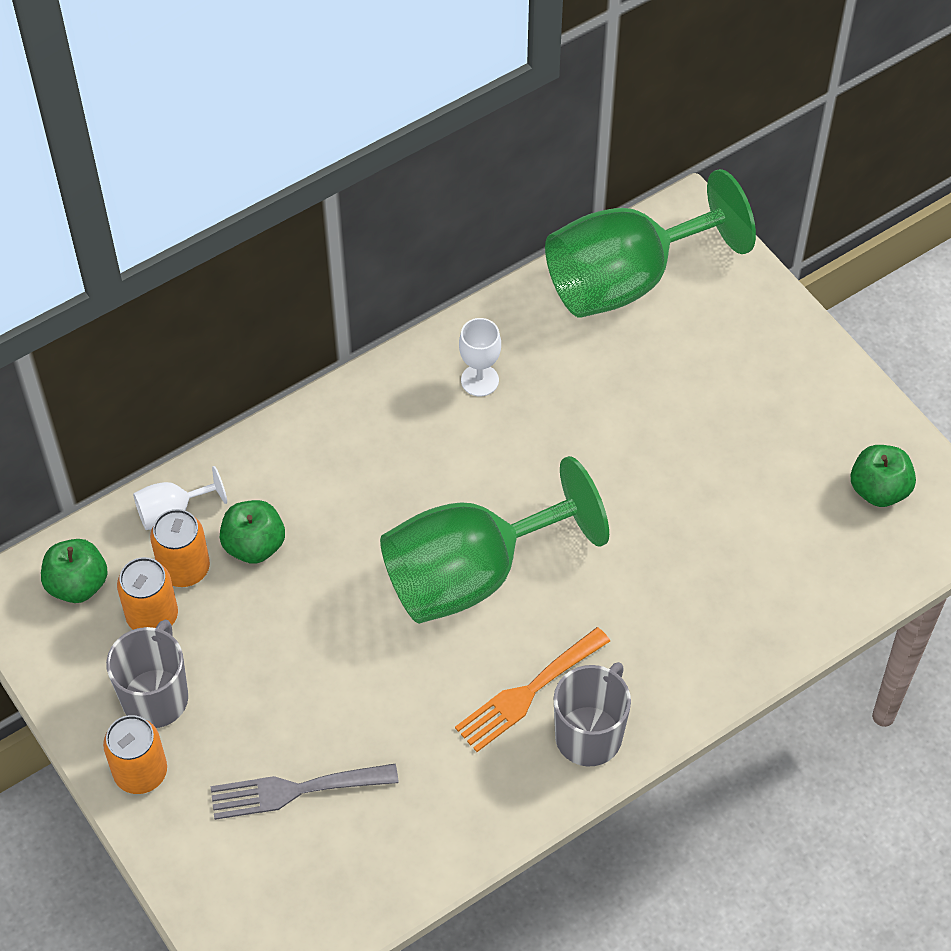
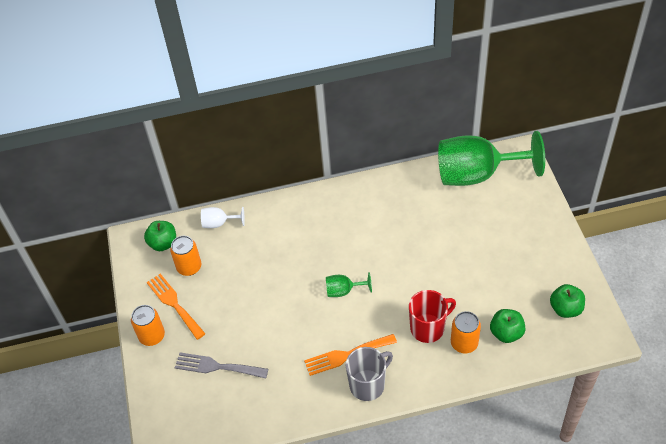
camera: 25 degrees right, 5 degrees down
(156, 697) = (174, 304): grey mug -> orange fork
(184, 568) = (213, 250): orange can -> orange can (464, 343)
(254, 545) = (248, 248): green apple -> green apple (506, 333)
(472, 574) = (343, 291): green goblet -> green goblet, size x0.42
(479, 380) = (386, 202): white goblet -> none
(654, 597) = (428, 328): none -> red mug

